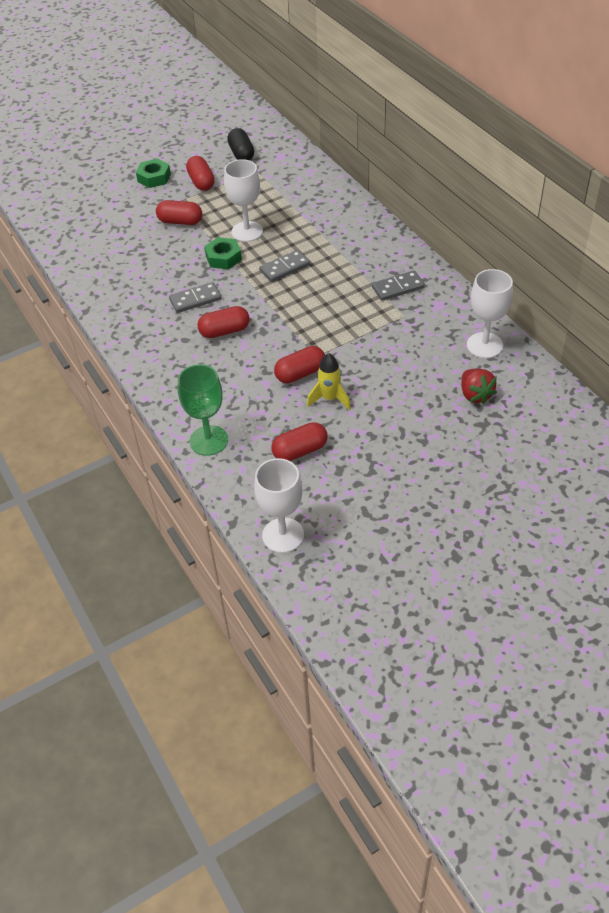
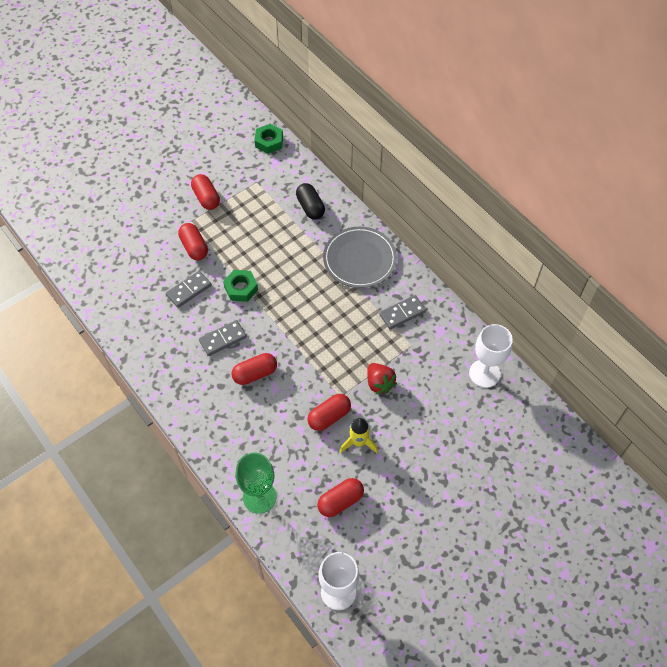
camera: 10 degrees left, 10 degrees up
(154, 178) = (161, 195): green nut -> green nut (269, 142)
(180, 221) = (194, 247): red capsule -> red capsule turned 60 degrees clockwise
(241, 154) = (239, 161): black capsule -> black capsule (310, 207)
(247, 231) = (258, 256): white goblet -> none
(284, 268) = (298, 297): grey domino -> grey domino (189, 290)
(357, 239) = (359, 259): none -> grey plate
(475, 395) = (482, 428): red strawberry -> red strawberry (379, 383)

